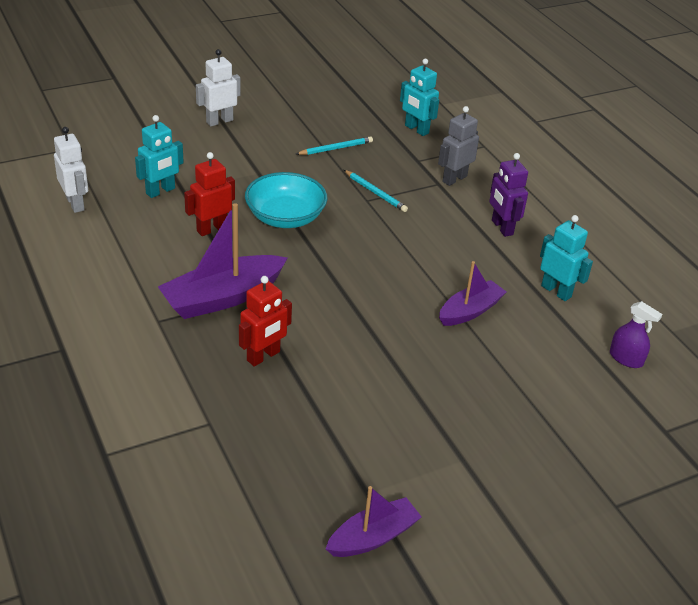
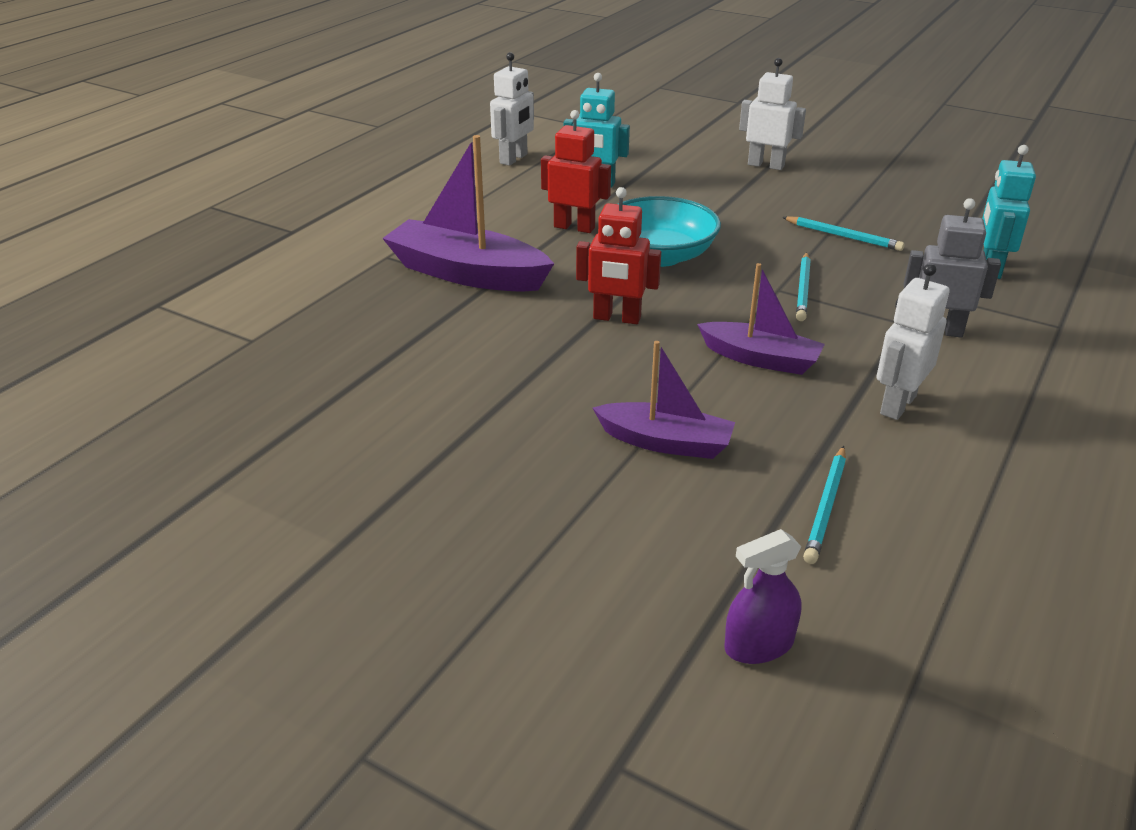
camera: 60 degrees right, 5 degrees down
(263, 356) = (395, 330): red robot -> red robot (616, 318)
(373, 537) = (133, 518): purple boat -> purple boat (760, 359)
(502, 227) = (897, 405): purple robot -> white robot
(556, 291) = (826, 507): turquoise robot -> turquoise pencil
(626, 358) = (759, 645): purple spray bottle -> purple spray bottle turned 60 degrees clockwise

